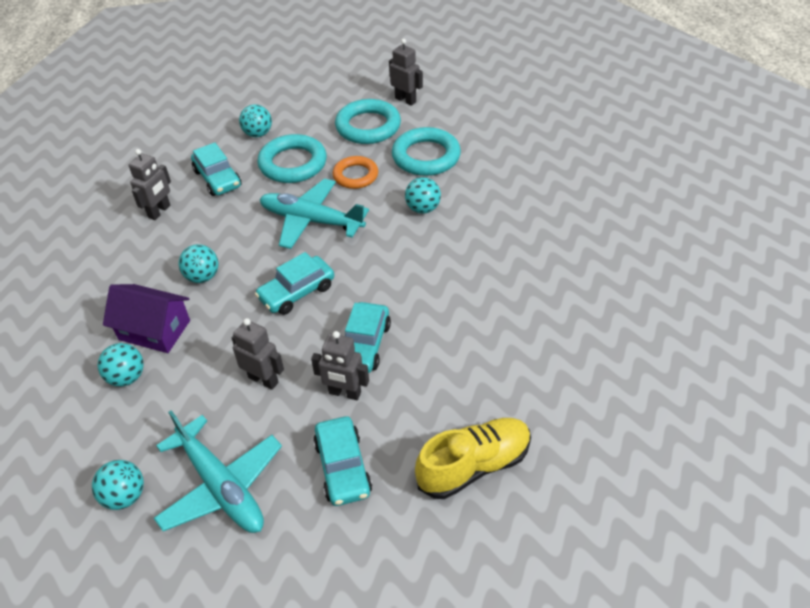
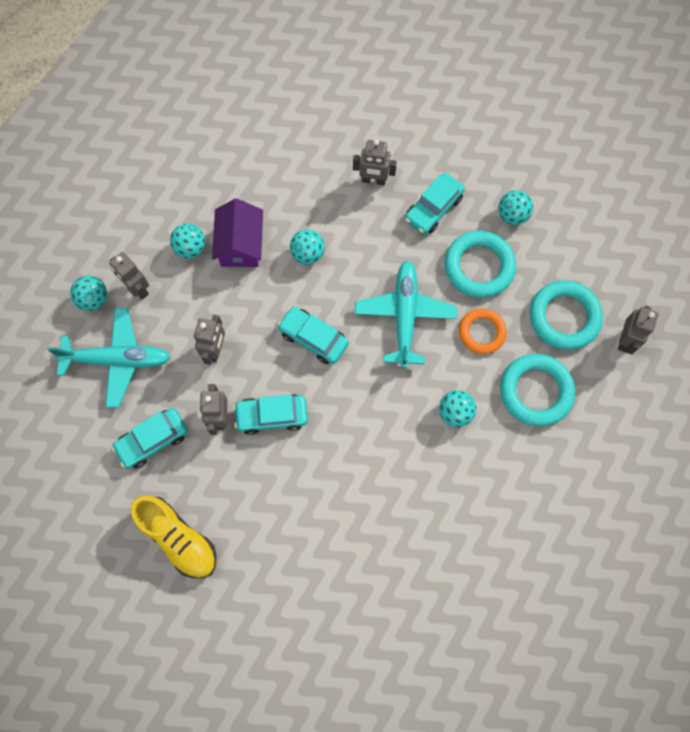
camera: 70 degrees right, 25 degrees up
(142, 443) = (137, 289): none -> grey robot
(221, 485) = (117, 360): turquoise plane -> turquoise plane turned 120 degrees counterclockwise

